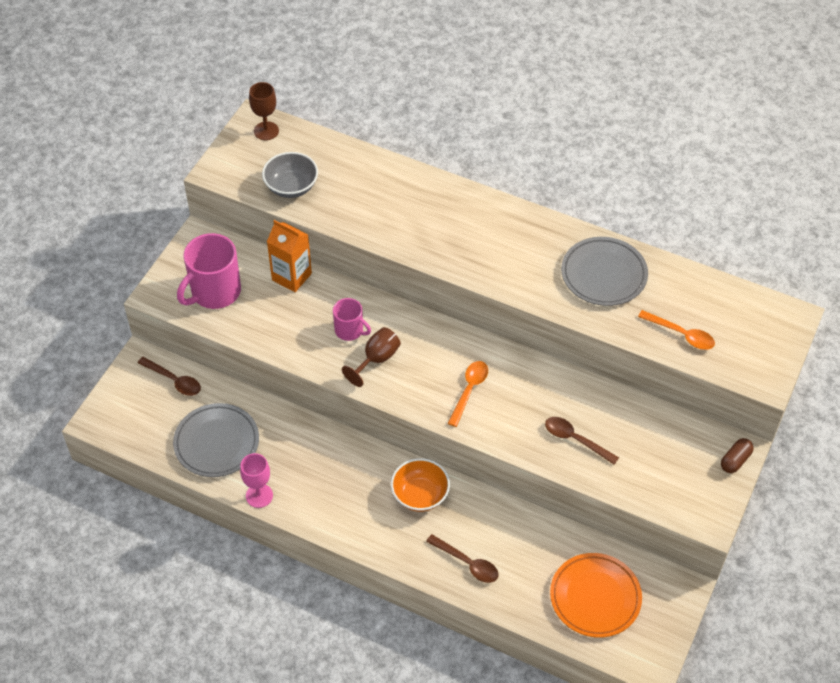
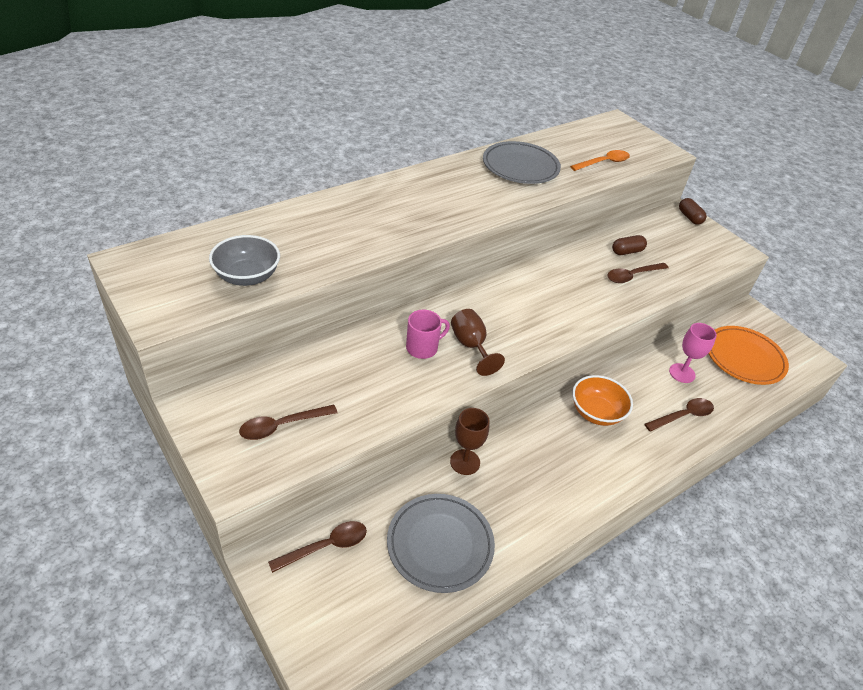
camera: 65 degrees left, 10 degrees down
(214, 292) = (282, 426): pink mug -> brown spoon
(259, 495) = (531, 537): pink goblet -> pink goblet (682, 373)
(266, 131) = (151, 260): brown goblet -> brown goblet (465, 462)
(291, 277) = (320, 357): orange carton -> none
(469, 390) = (546, 307): orange spoon -> none
(613, 423) = (627, 251): none -> brown capsule

